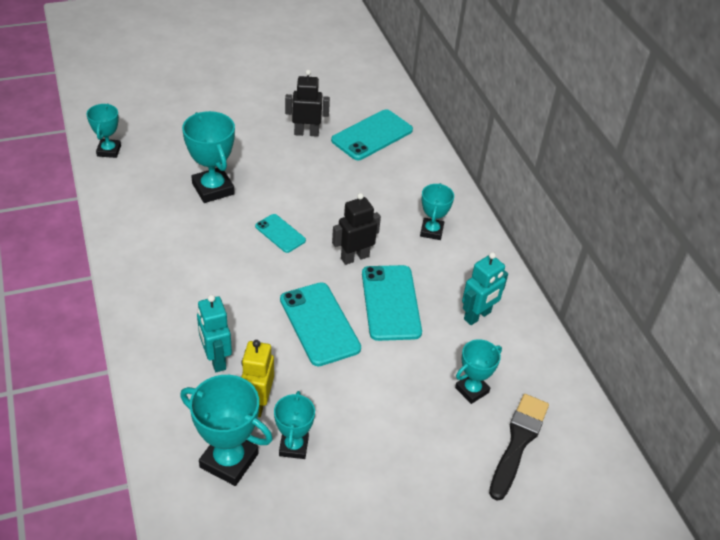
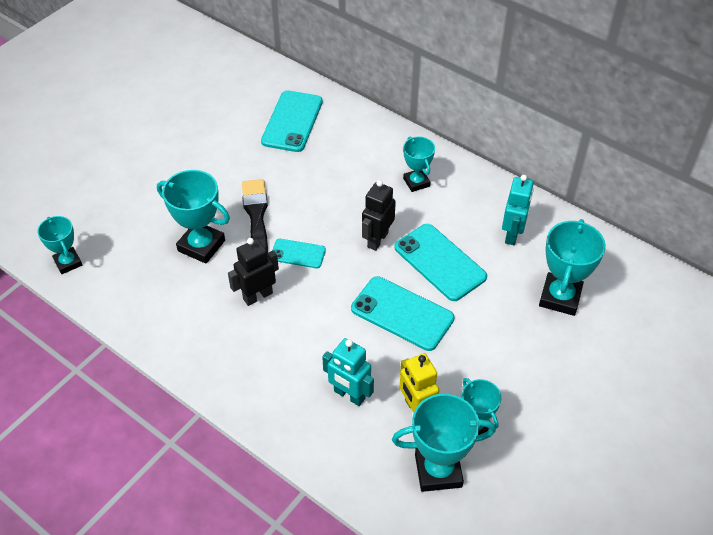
camera: 30 degrees left, 5 degrees up
(306, 133) = (234, 148): black robot -> black robot (257, 296)
(472, 390) = (560, 297): turquoise trophy -> turquoise trophy, size x1.60
(518, 442) = (625, 317): black brush -> black brush (256, 216)

